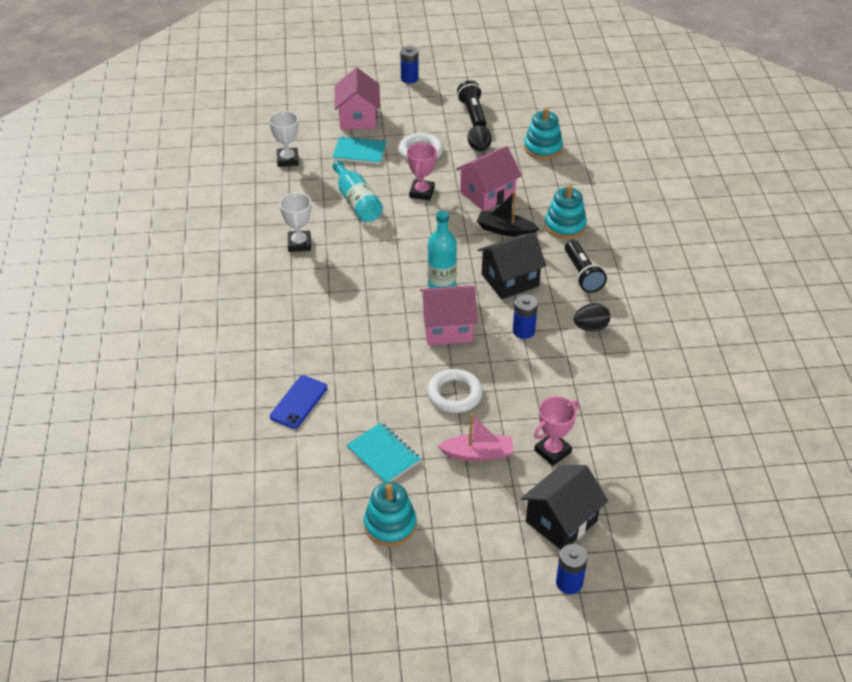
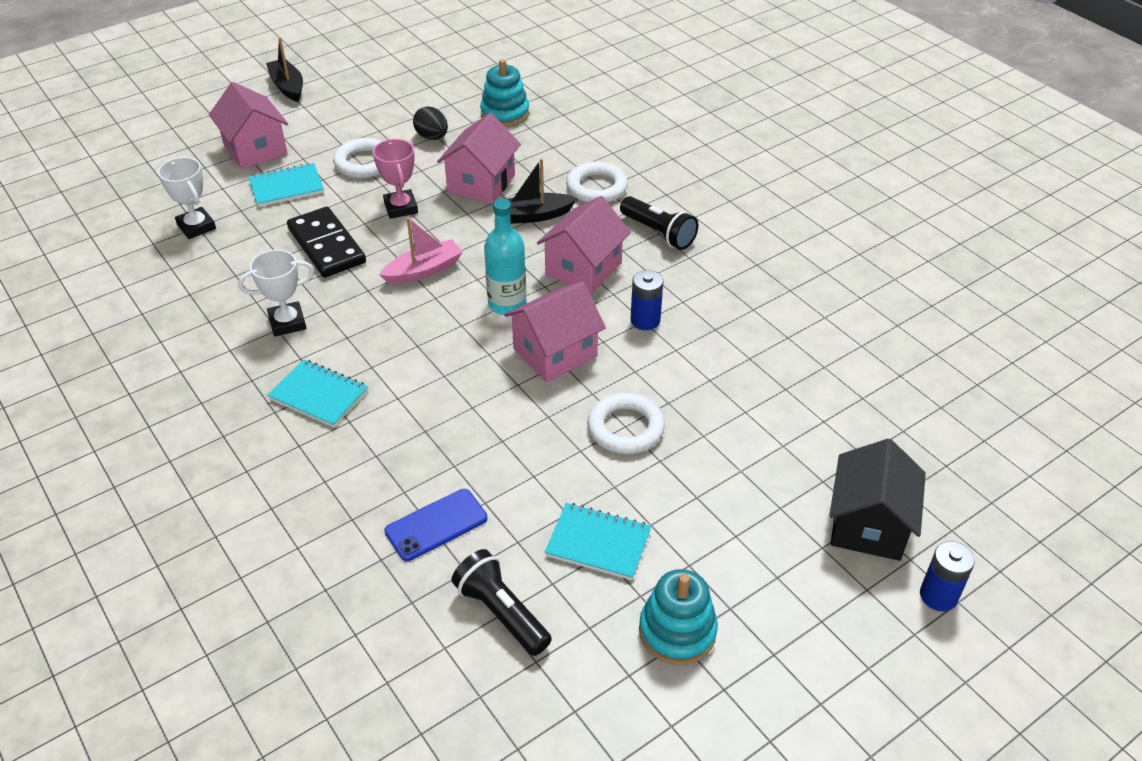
camera: 30 degrees left, 0 degrees up
(286, 297) = (319, 395): none -> turquoise notebook
(299, 244) = (287, 323): white trophy -> white trophy turned 75 degrees counterclockwise
(299, 402) = (436, 525): blue phone -> blue phone turned 60 degrees clockwise
(357, 202) = (327, 245): turquoise bottle -> black domino
(409, 78) = (287, 87): blue battery -> black boat
(473, 114) = (395, 102): black flashlight -> black flashlight (501, 613)
(478, 454) = (710, 488): pink boat -> pink boat (424, 271)
(510, 280) = (583, 269): black house -> pink house
(552, 451) = (790, 446): pink trophy -> none
(565, 226) = (596, 187): turquoise stacking toy -> white ring
(590, 327) = (715, 287): black egg -> none

